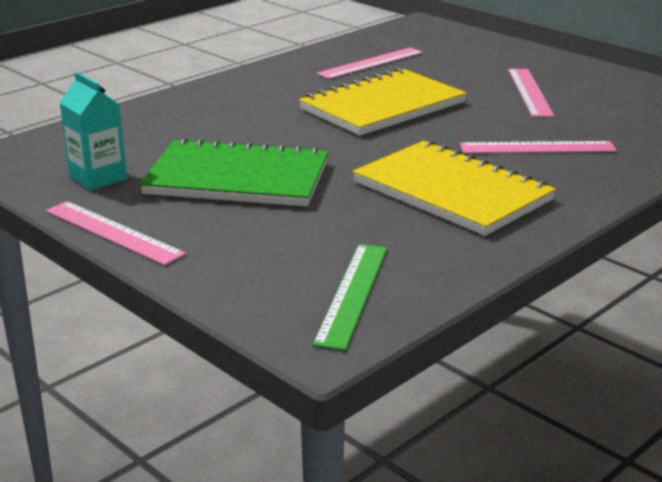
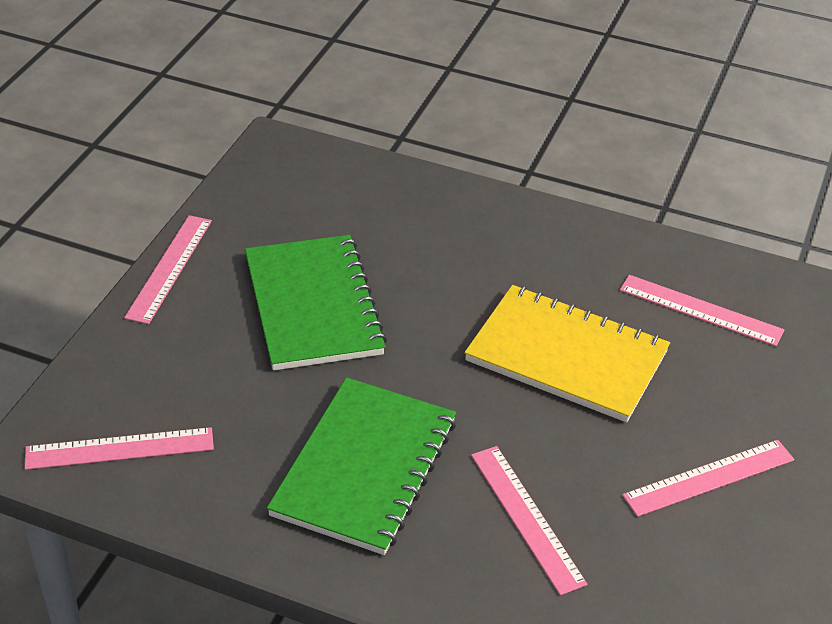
camera: 65 degrees right, 15 degrees up
(98, 178) = (267, 220): turquoise carton -> none
(352, 294) = (120, 449): green ruler -> pink ruler
(451, 192) = (364, 468): yellow notebook -> green notebook

